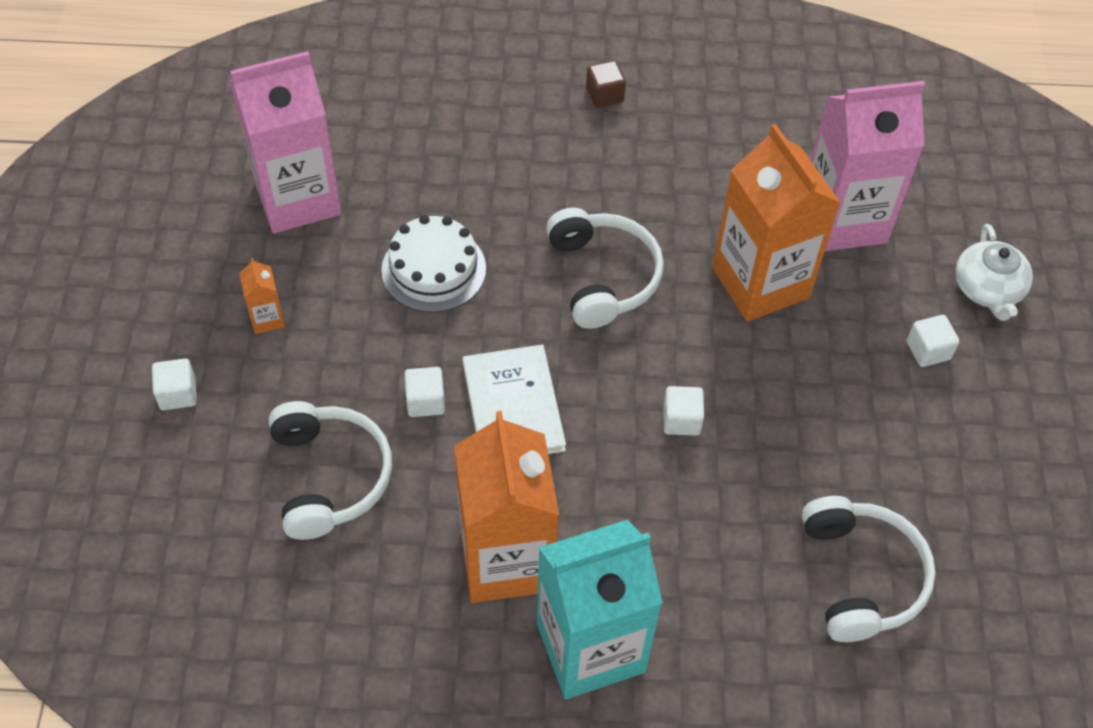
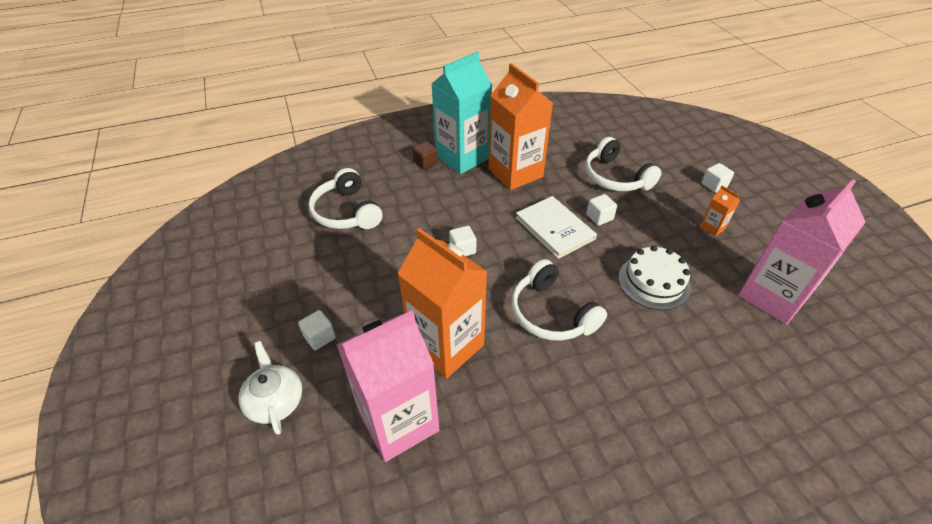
camera: 160 degrees right, 10 degrees down
(604, 95) = (649, 476): brown cube -> brown cube (425, 163)

